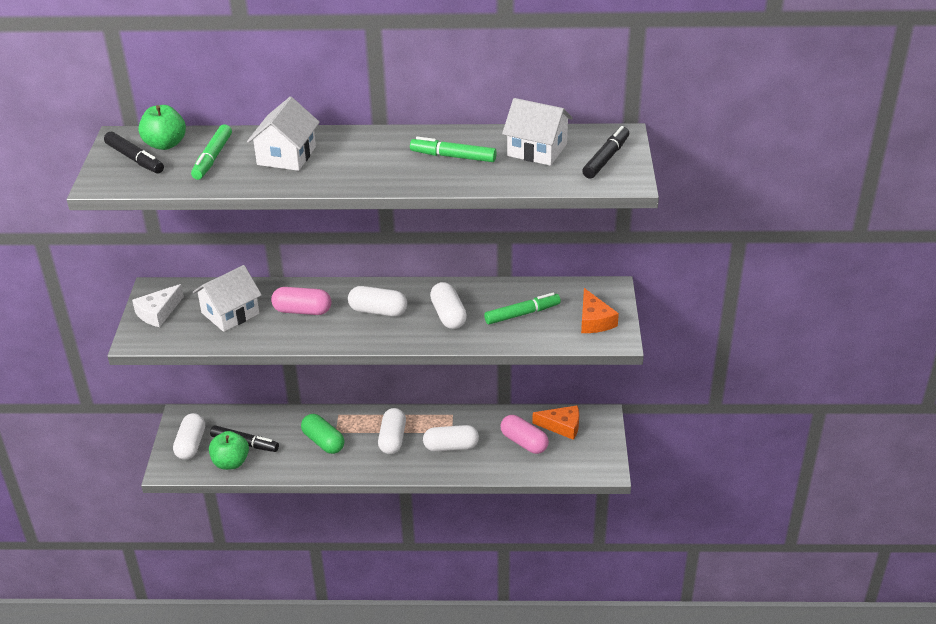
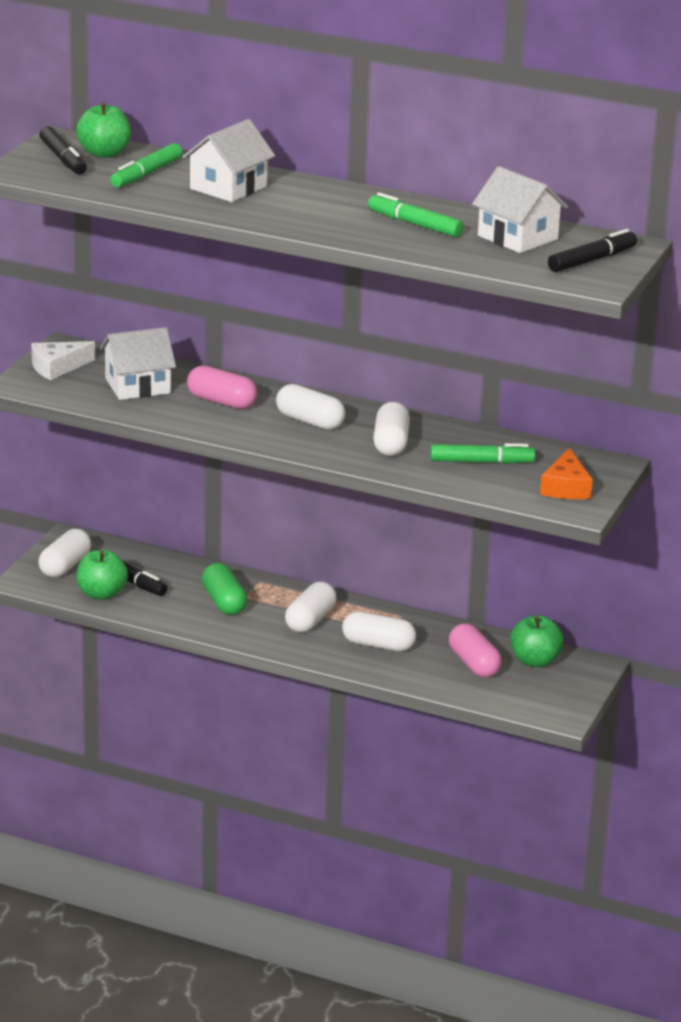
camera: 20 degrees right, 10 degrees down
(562, 426) = (535, 661): orange cheese -> green apple

